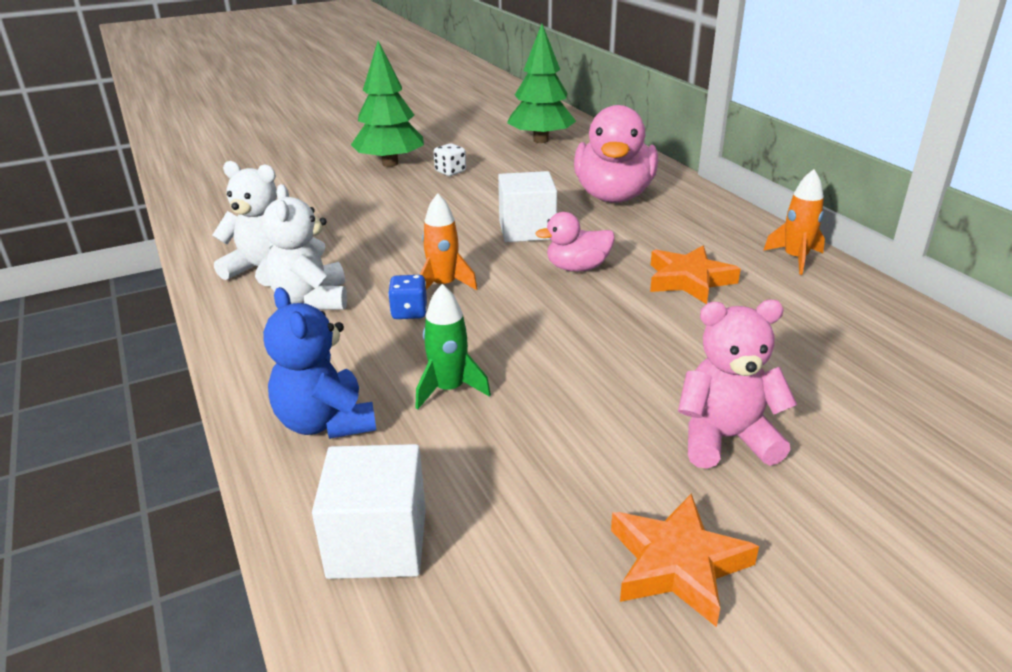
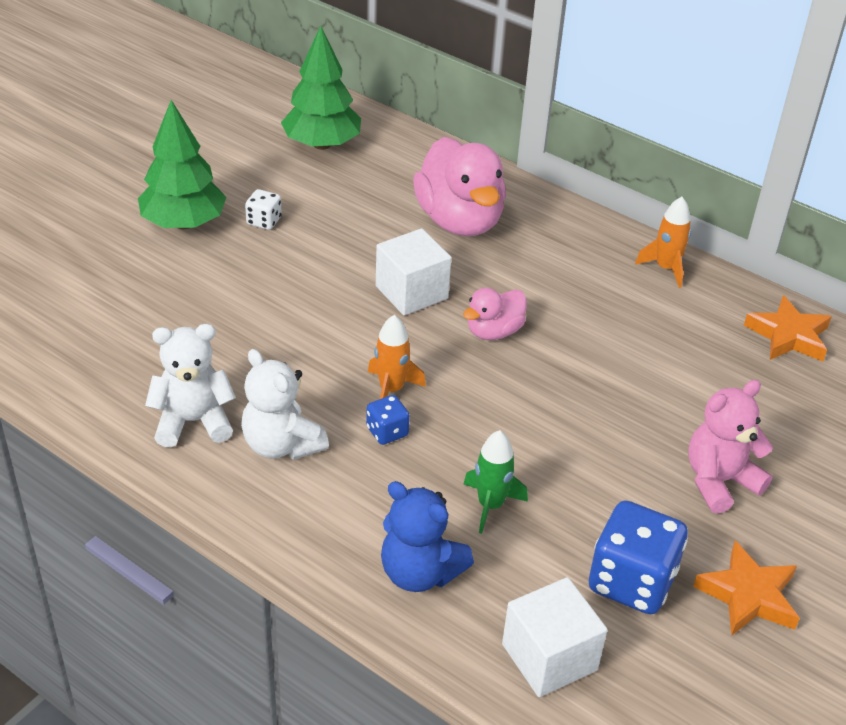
camera: 30 degrees left, 10 degrees up
(539, 501) = (631, 581): none -> blue dice
(689, 280) = (597, 320): orange star -> orange star (788, 336)

